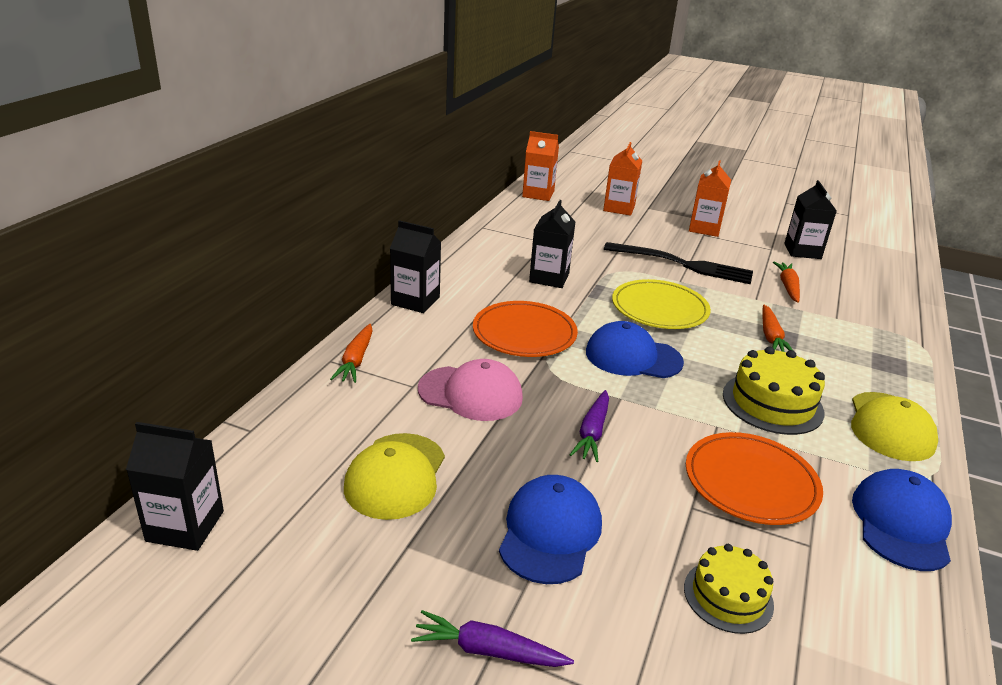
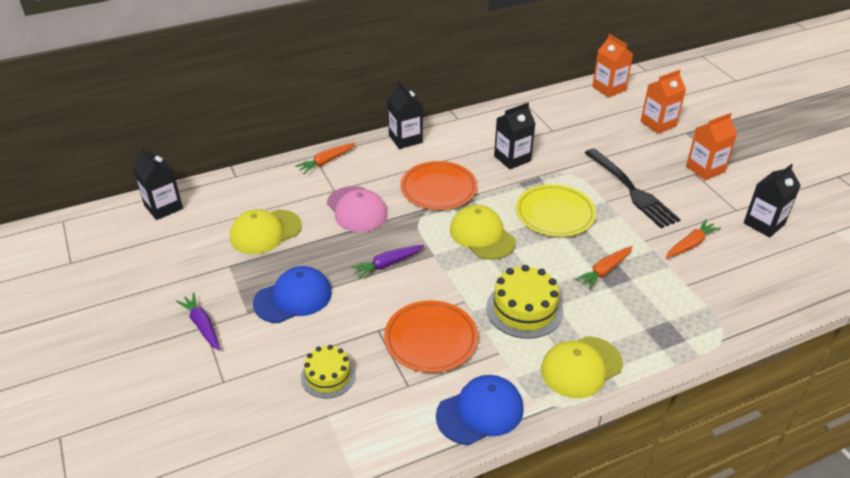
camera: 45 degrees right, 10 degrees up
(633, 357) = (482, 235): blue cap -> yellow cap

